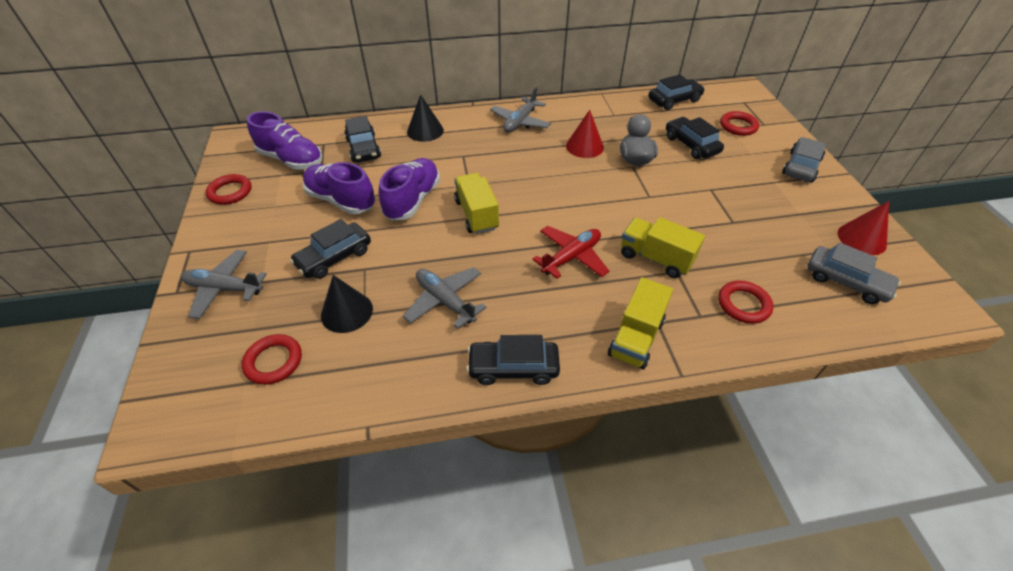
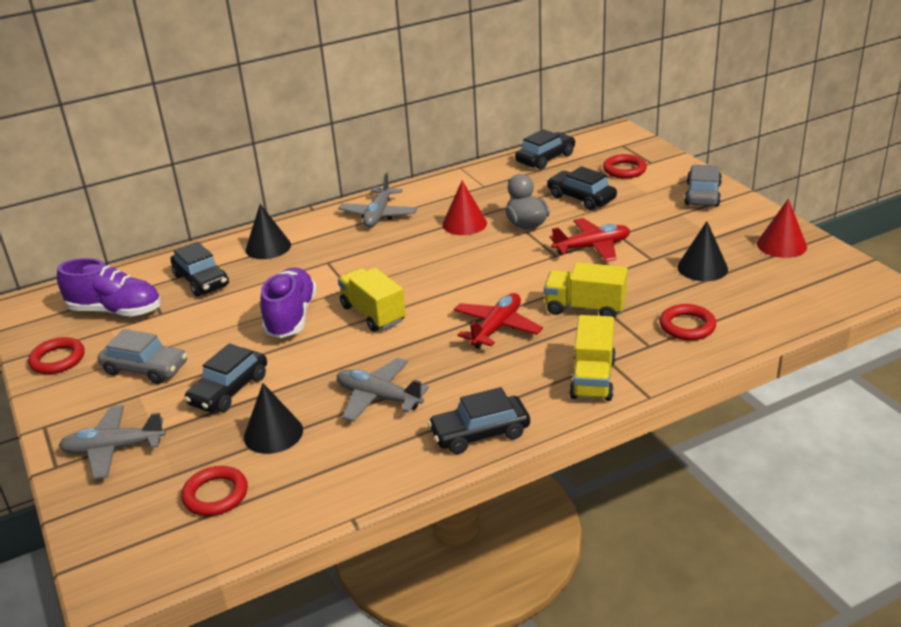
camera: 15 degrees left, 15 degrees down
(341, 200) = (204, 336): purple shoe -> none
(684, 196) = (592, 247): none -> red plane
(777, 244) = (702, 268): none -> black cone
(846, 281) = (777, 284): grey car -> grey car (145, 368)

